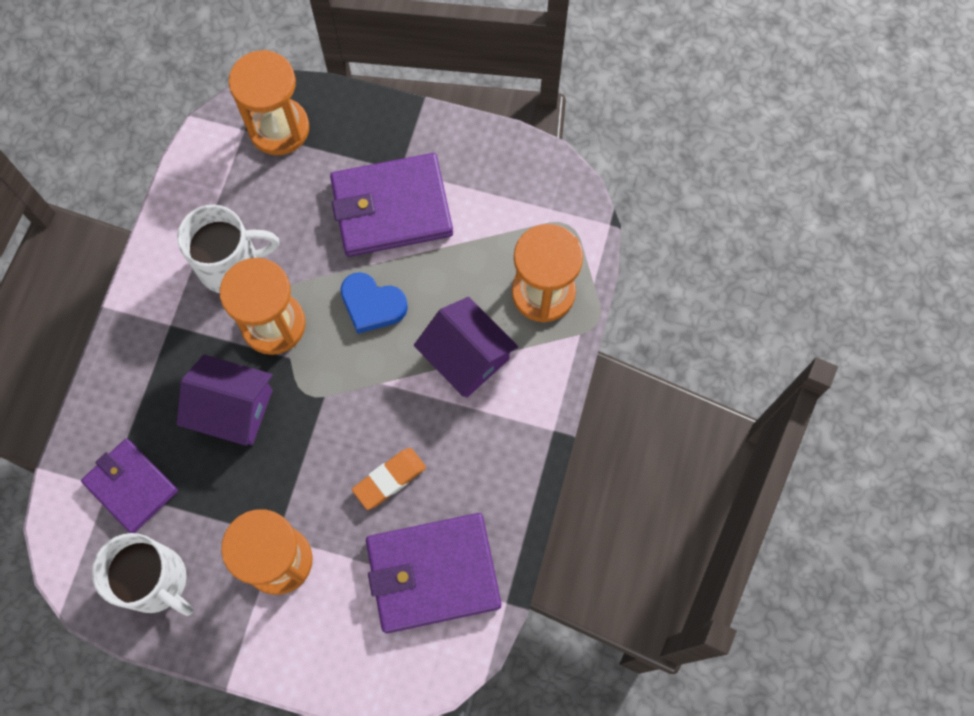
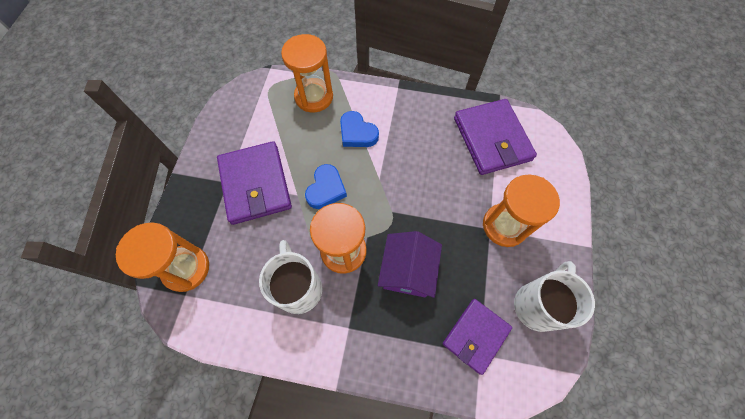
camera: 95 degrees left, 5 degrees down
(389, 479) = (440, 167): orange eraser -> none
(466, 356) = (357, 133): purple house -> blue heart

